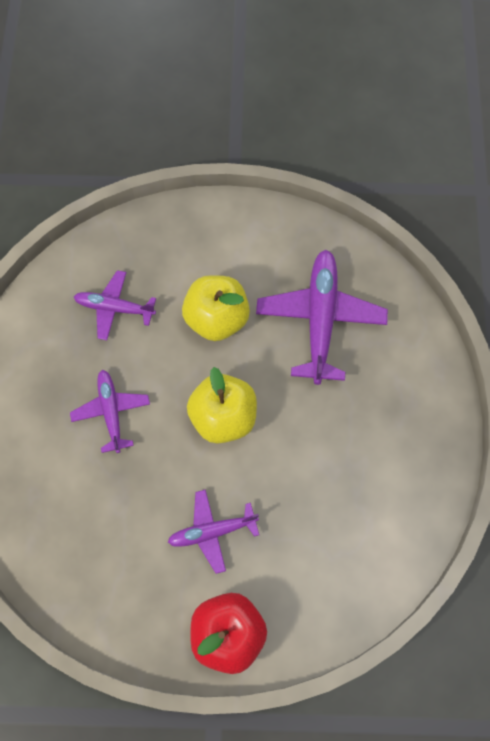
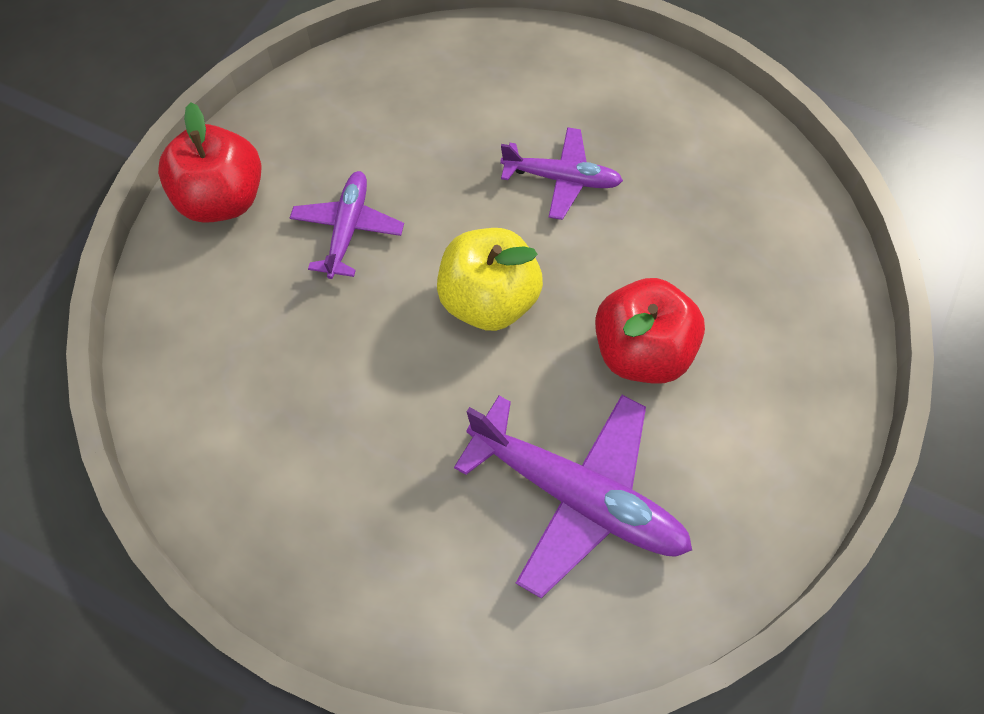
camera: 115 degrees right, 5 degrees down
(115, 308) = (712, 233): purple plane -> none
(216, 319) = (641, 351): yellow apple -> red apple

